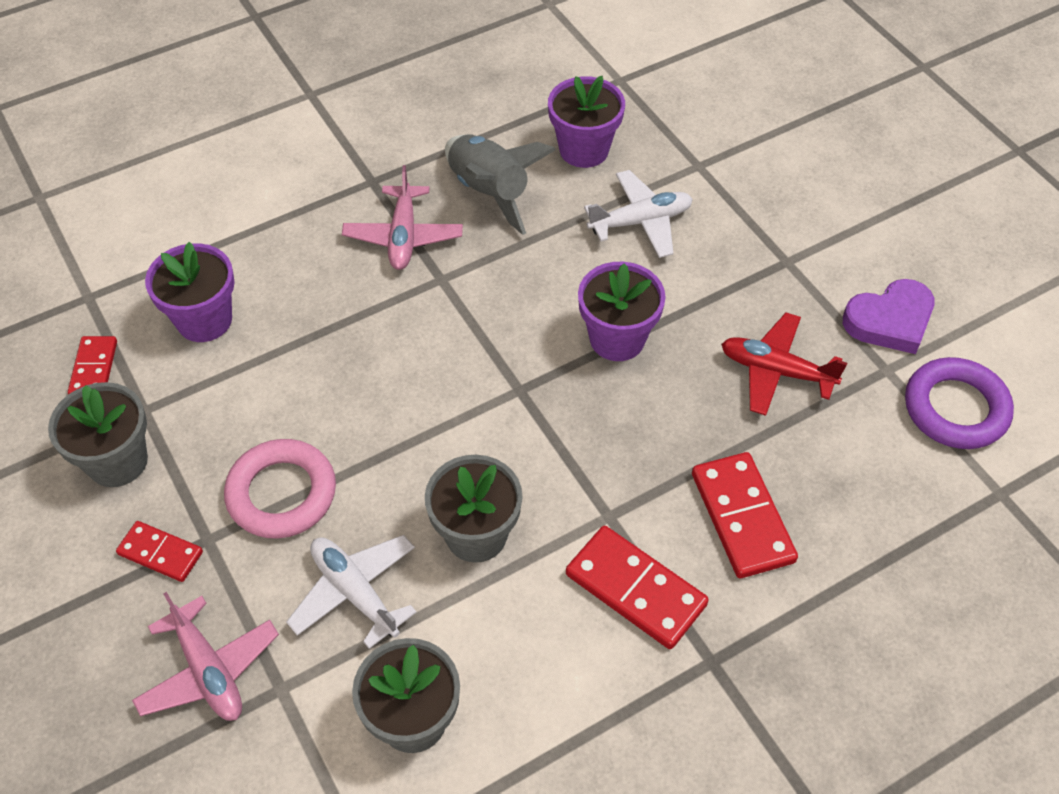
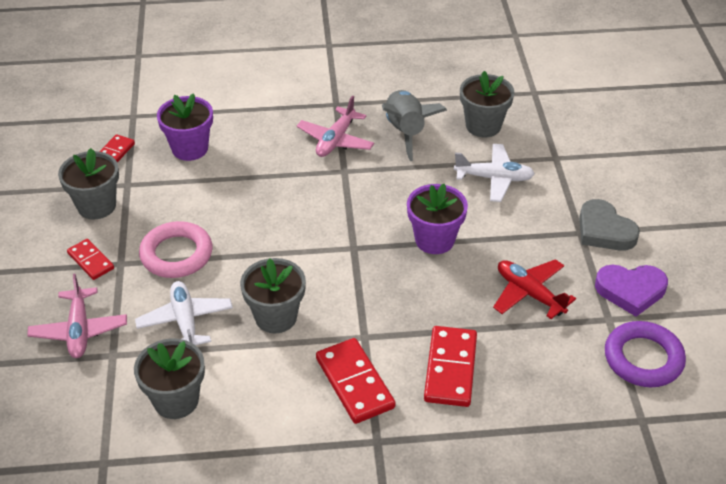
camera: 25 degrees right, 10 degrees down
(584, 150) = (483, 126): purple flower pot -> grey flower pot
(813, 248) = (604, 230): none -> grey heart

